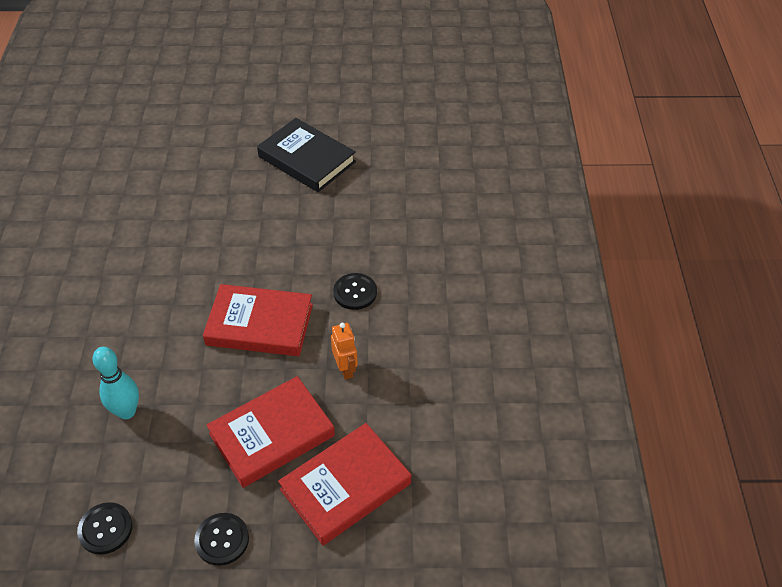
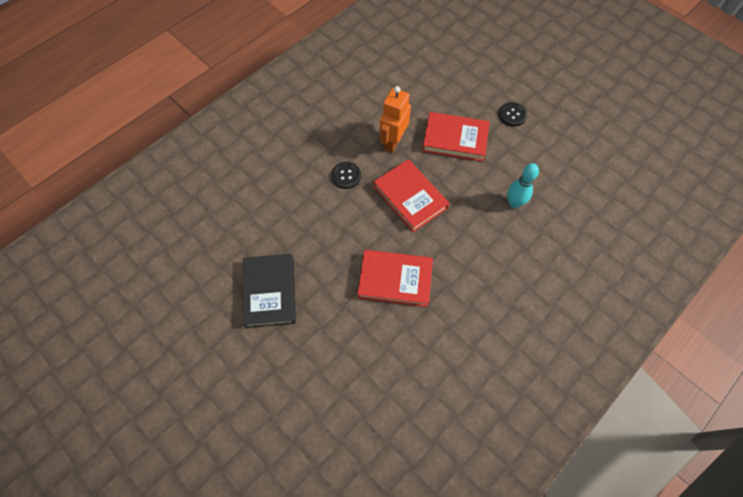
camera: 135 degrees left, 15 degrees up
(105, 529) = (559, 155): black button -> none
(345, 369) = (393, 142): orange robot -> orange robot, size x1.68
(345, 486) = (444, 96): red book -> red book (395, 280)

